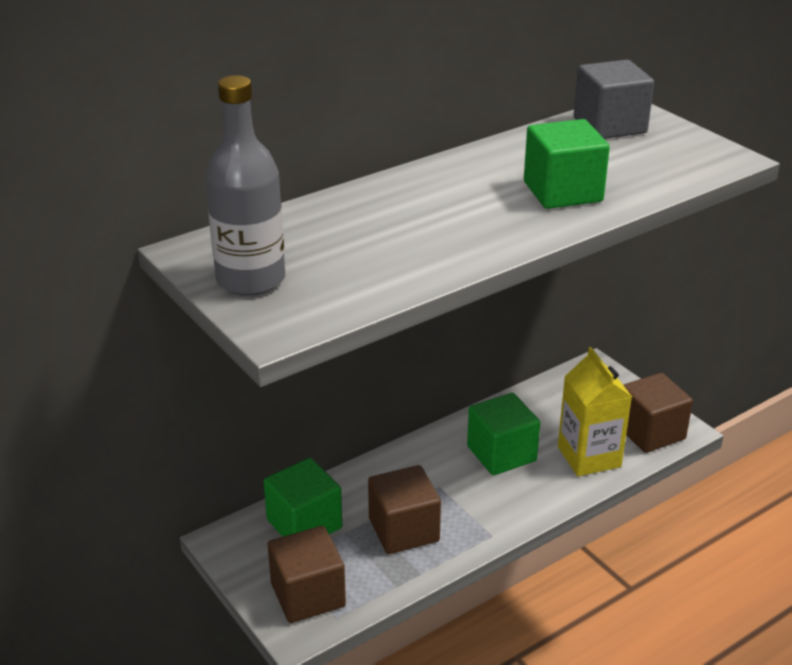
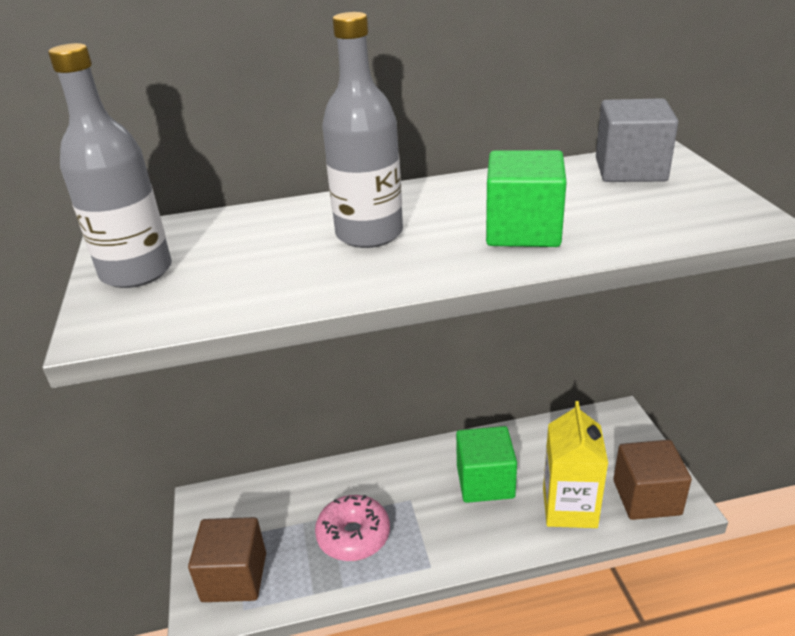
camera: 25 degrees right, 0 degrees up
(304, 524) = (275, 504): green cube -> none
(403, 530) = (353, 536): brown cube -> pink donut
(434, 213) = (369, 234): none -> grey bottle

